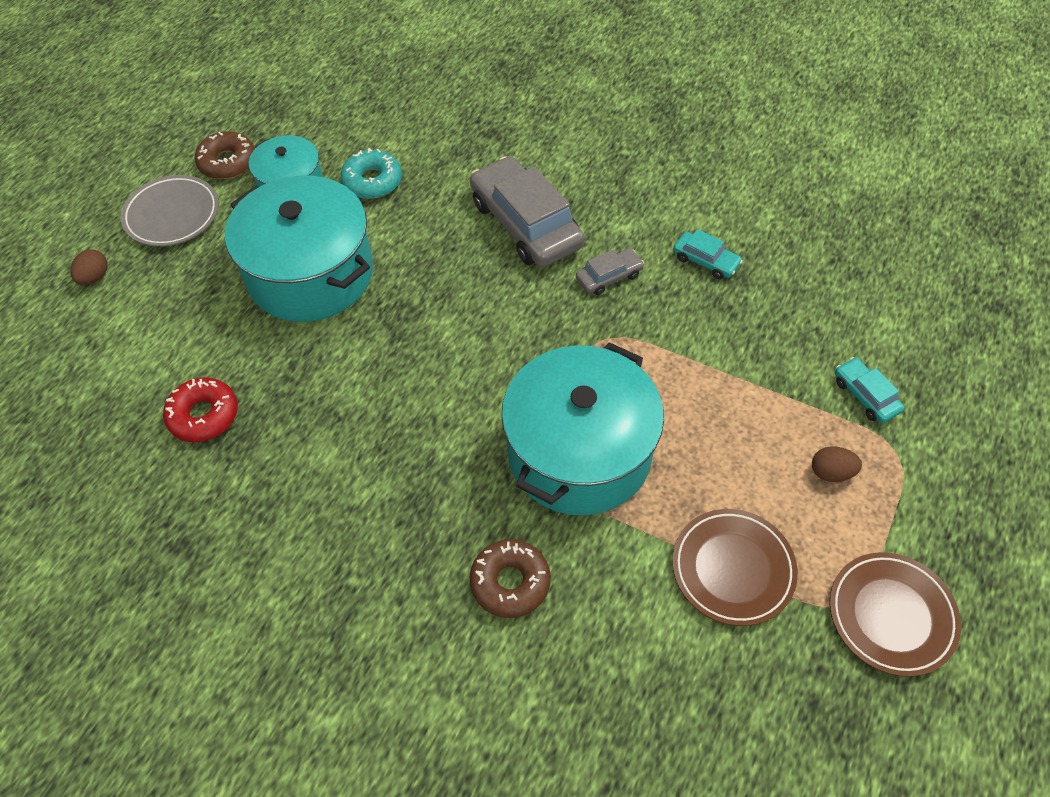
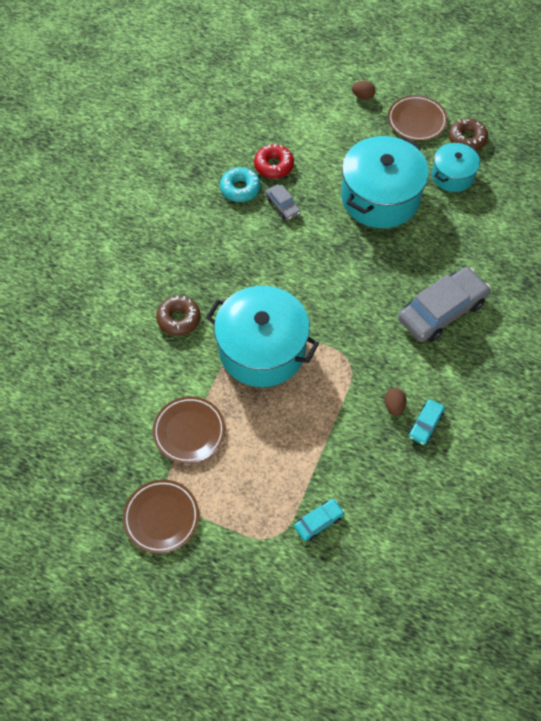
camera: 85 degrees right, 5 degrees up
(172, 215) = (416, 121): grey plate -> brown plate
(372, 181) = (465, 218): turquoise donut -> turquoise donut (240, 189)
(609, 277) = (401, 363): grey car -> grey car (282, 206)
(831, 472) = (257, 493): brown egg -> brown egg (394, 406)

